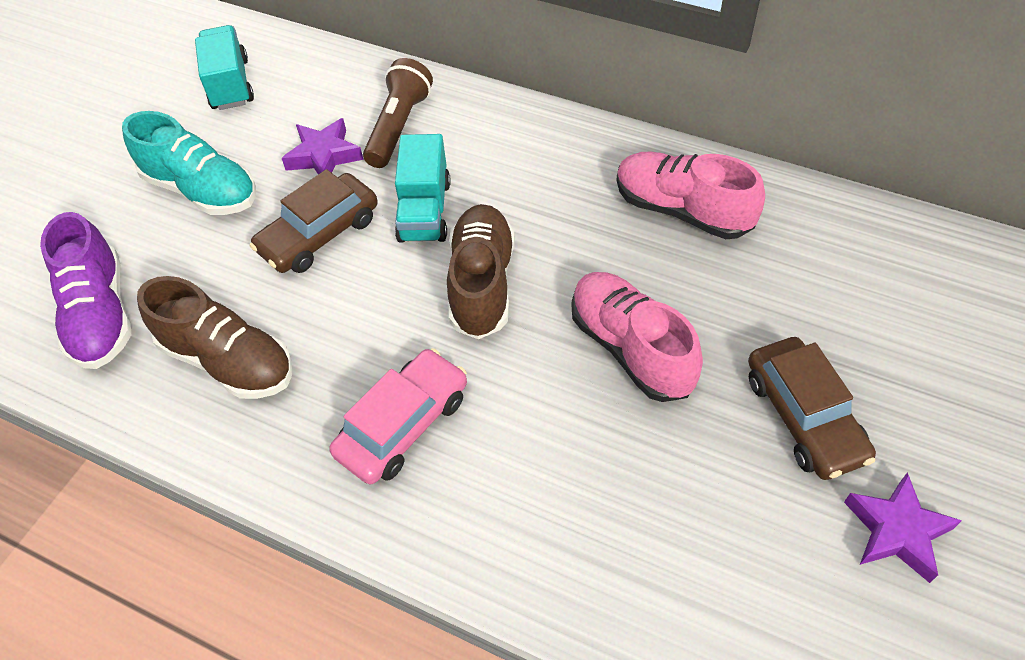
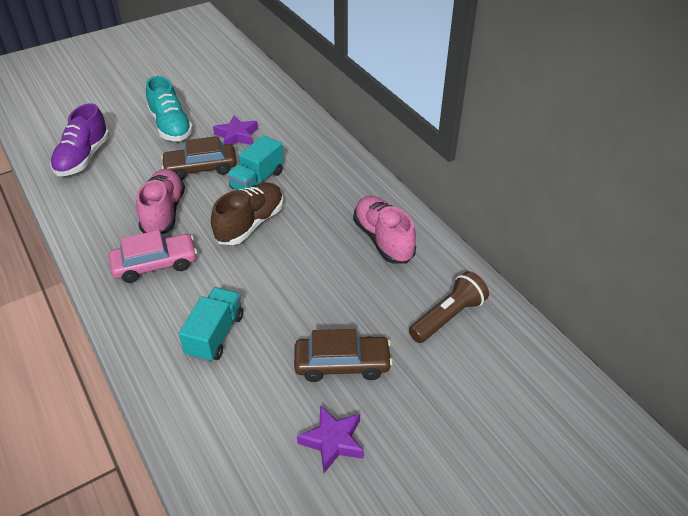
camera: 30 degrees right, 10 degrees down
(228, 360) = (113, 201): brown shoe -> none
(230, 84) = (227, 87): turquoise truck -> turquoise truck (215, 335)
(399, 126) = (284, 138): brown flashlight -> brown flashlight (448, 317)
(631, 348) = (290, 287): pink shoe -> pink shoe (164, 212)
(803, 417) = (342, 364): brown car -> brown car turned 105 degrees counterclockwise

